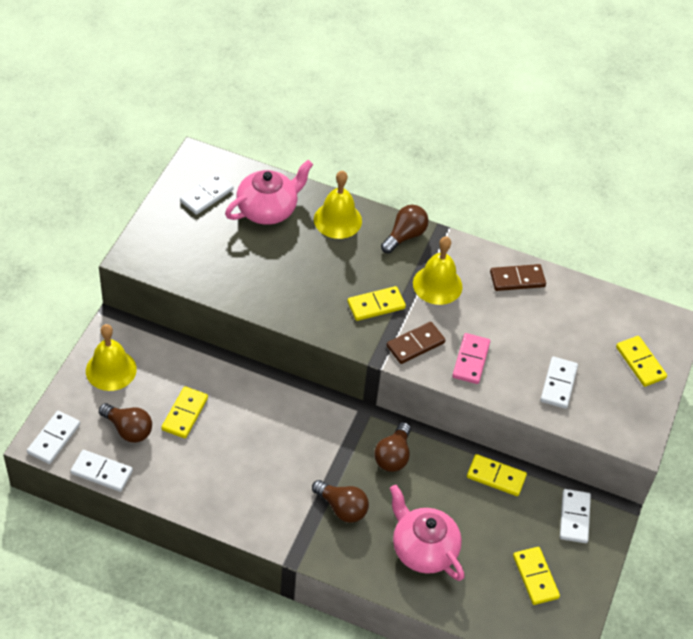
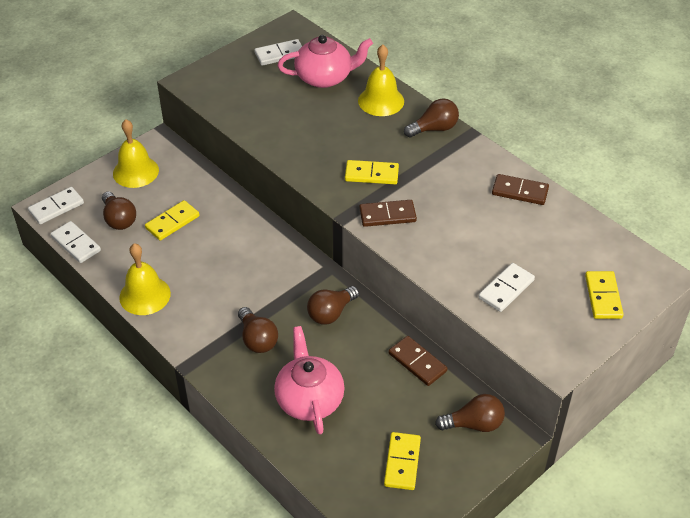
camera: 30 degrees right, 5 degrees down
(437, 285) = (439, 174): yellow bell -> yellow bell (145, 295)
(471, 360) = (432, 243): pink domino -> none
(496, 477) = (417, 362): yellow domino -> brown domino
(574, 517) = (474, 424): white domino -> brown light bulb

